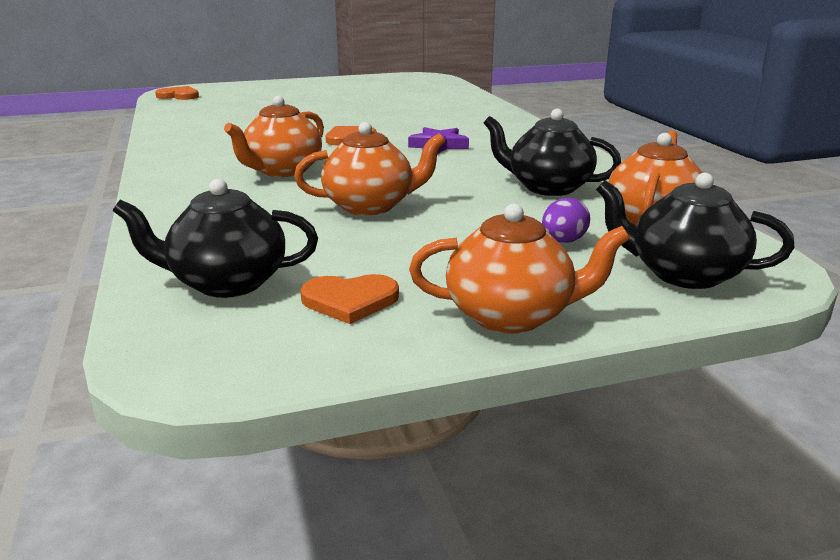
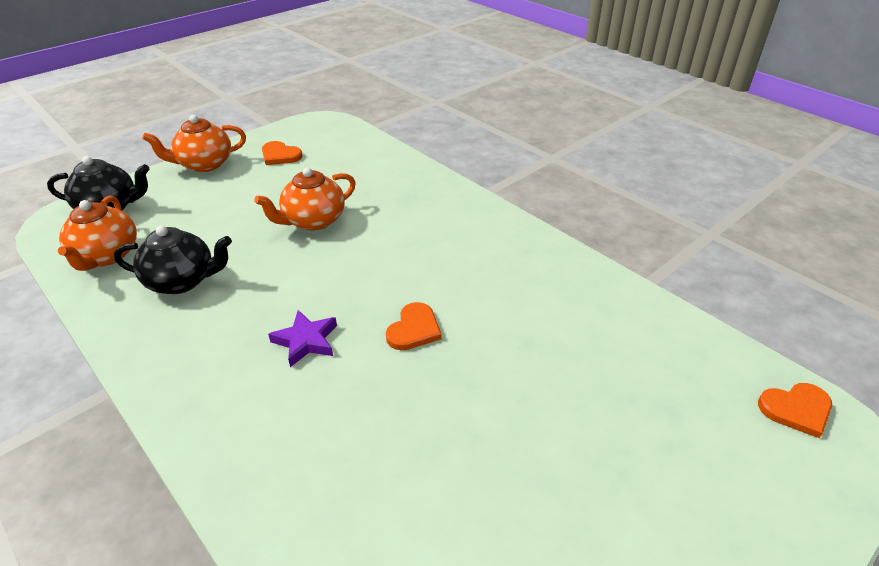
camera: 155 degrees right, 15 degrees up
(227, 283) = (343, 151): black teapot -> none
(282, 171) = (415, 246): orange teapot -> none
(350, 300) = (280, 155): orange heart -> orange heart turned 120 degrees counterclockwise
(563, 241) = (175, 218): purple egg -> none

